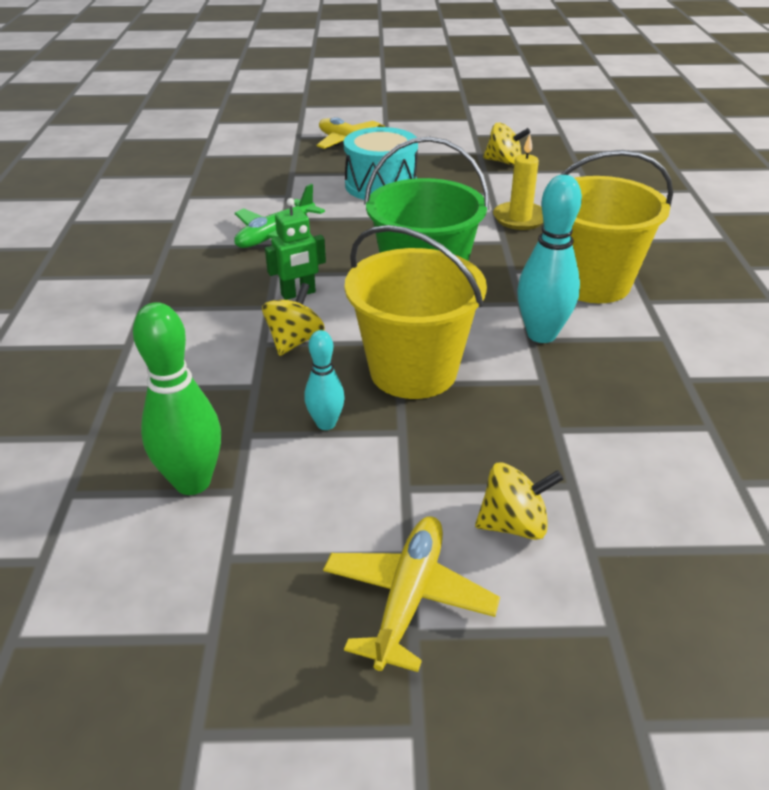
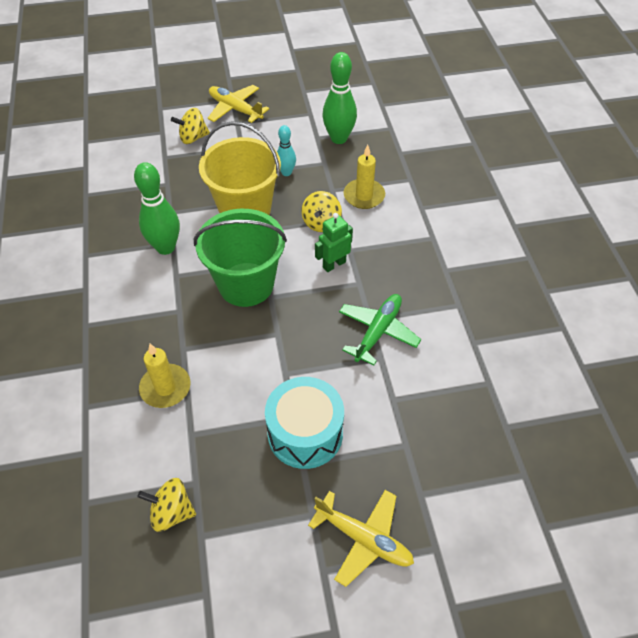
camera: 170 degrees right, 15 degrees up
(207, 370) = (364, 196): none -> yellow candle
(409, 597) = (235, 109): yellow plane -> yellow plane turned 120 degrees clockwise
(541, 334) = (165, 247): turquoise bowling pin -> green bowling pin
(592, 283) = (120, 304): yellow bucket -> none

